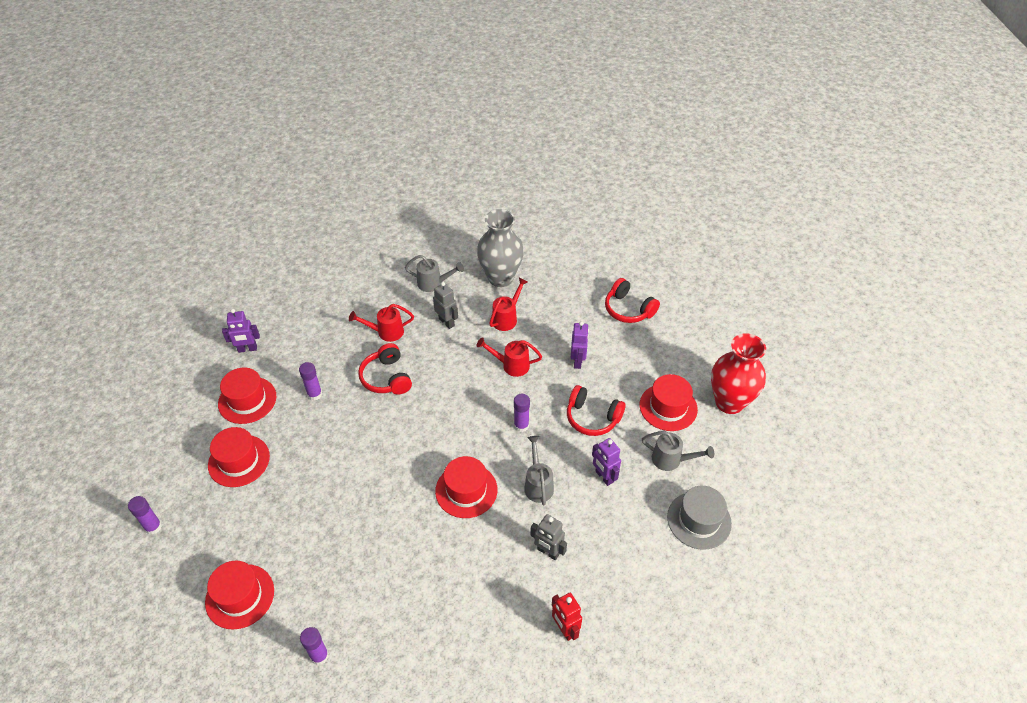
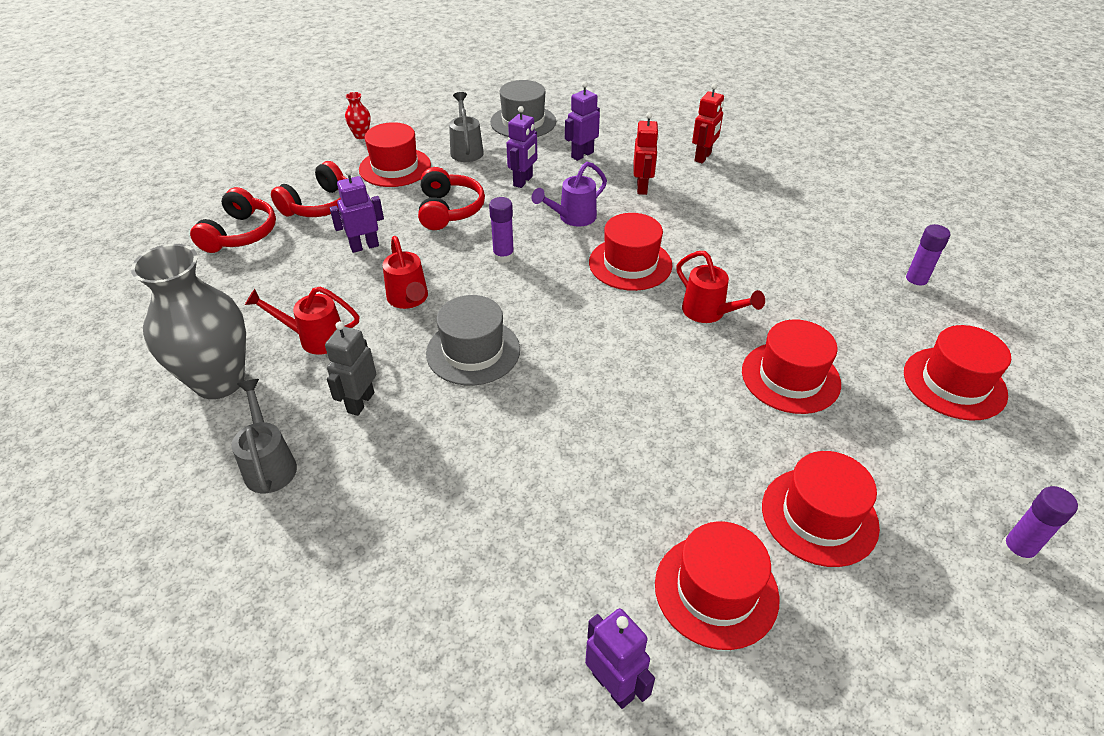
camera: 120 degrees left, 5 degrees down
(315, 394) = (624, 494): purple glue stick -> none
(315, 511) = (790, 377): none -> red hat
(386, 332) = (428, 471): red watering can -> red watering can (709, 313)
(387, 377) = (523, 419): red headphones -> red headphones (319, 205)
(448, 377) = (473, 351): none -> grey hat
(538, 484) = (572, 218): grey watering can -> purple watering can
(548, 552) = (642, 187): grey robot -> red robot
(620, 536) = (582, 155): none -> purple robot
(729, 402) = (361, 135): red vase -> red vase, size x0.41

